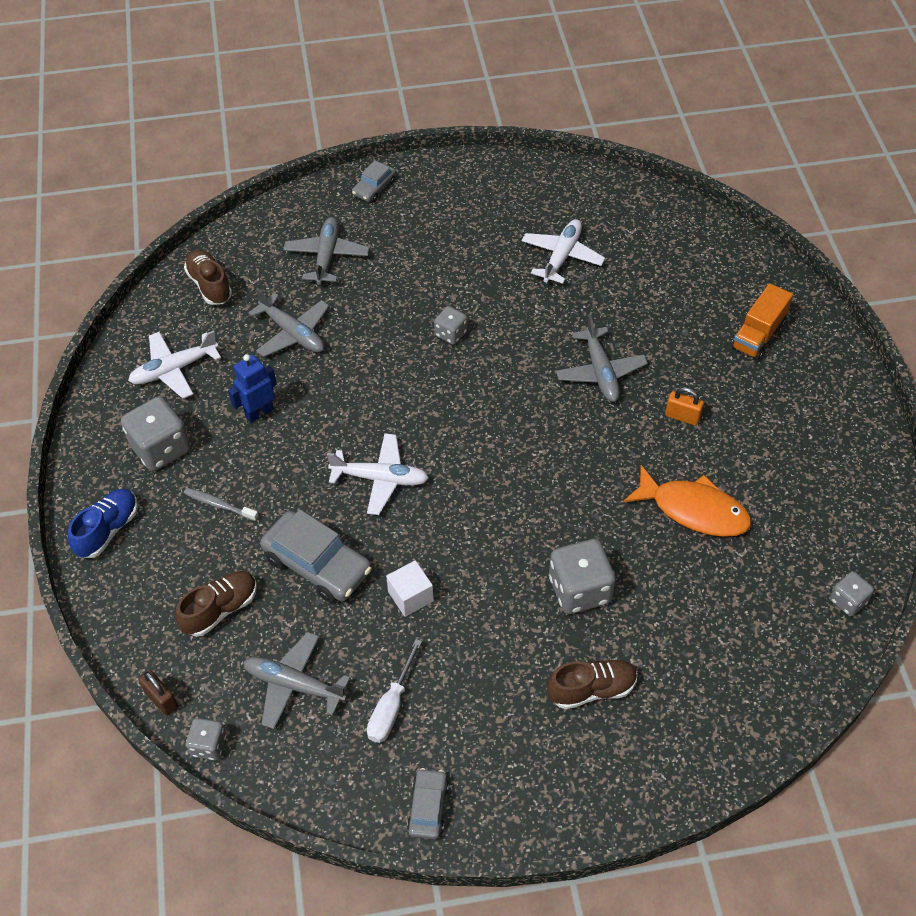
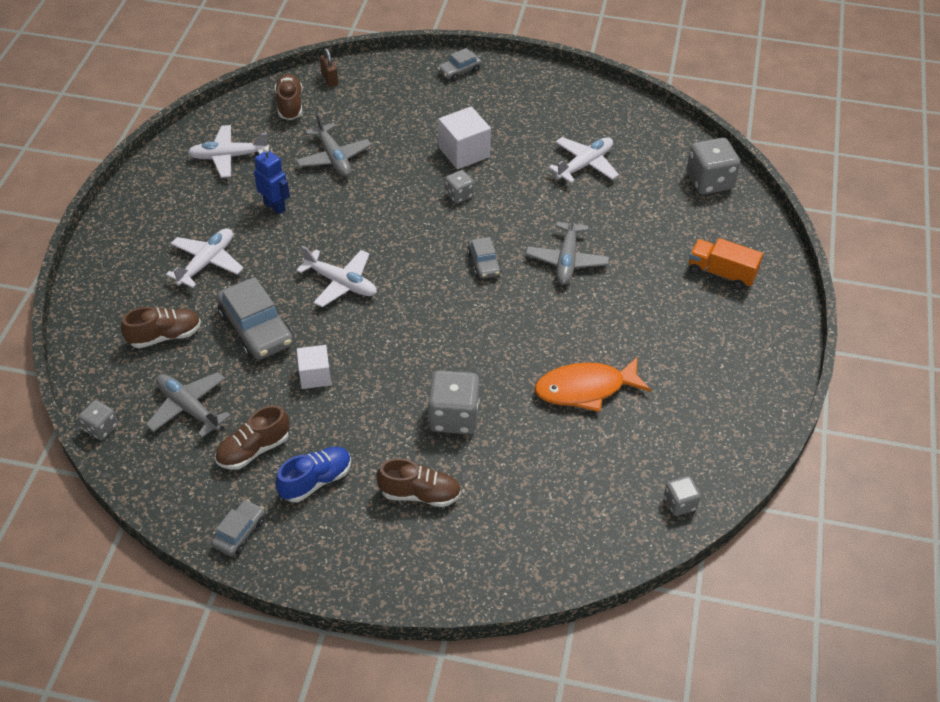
camera: 20 degrees right, 5 degrees down
(108, 530) = (115, 253): blue shoe -> blue shoe (316, 481)
(161, 448) = (186, 209): grey dice -> grey dice (709, 181)
(161, 699) = (85, 384): brown padlock -> brown padlock (329, 79)
(220, 505) = (207, 262): grey toothbrush -> white plane
(259, 412) = (275, 206): blue robot -> blue robot turned 60 degrees clockwise
(327, 256) = (393, 110): grey plane -> none
(391, 706) = (253, 450): white screwdriver -> brown shoe
(429, 282) = (464, 152): none -> white cube
(518, 404) = (484, 263): none -> grey car
(682, 417) = (617, 315): orange padlock -> none
(694, 510) = (585, 389): orange fish -> orange fish turned 120 degrees clockwise
(758, 335) = (721, 273): orange truck -> orange truck turned 60 degrees clockwise

